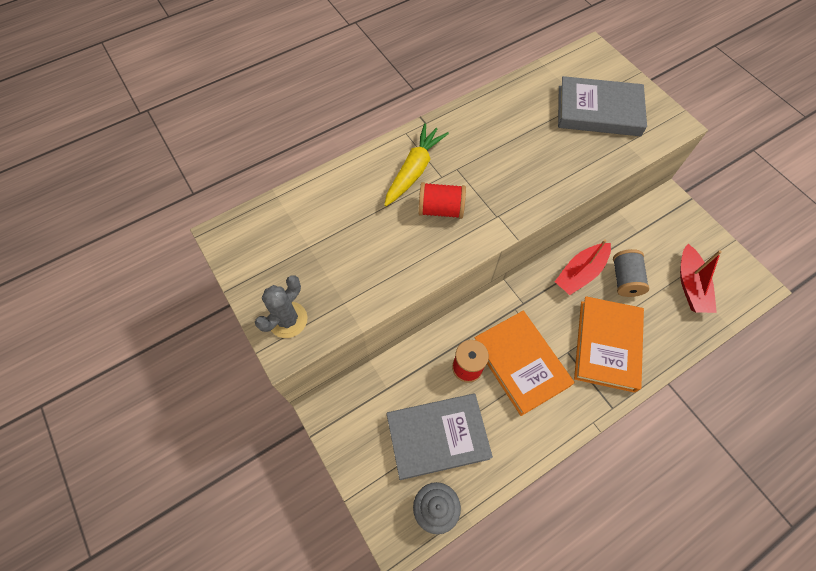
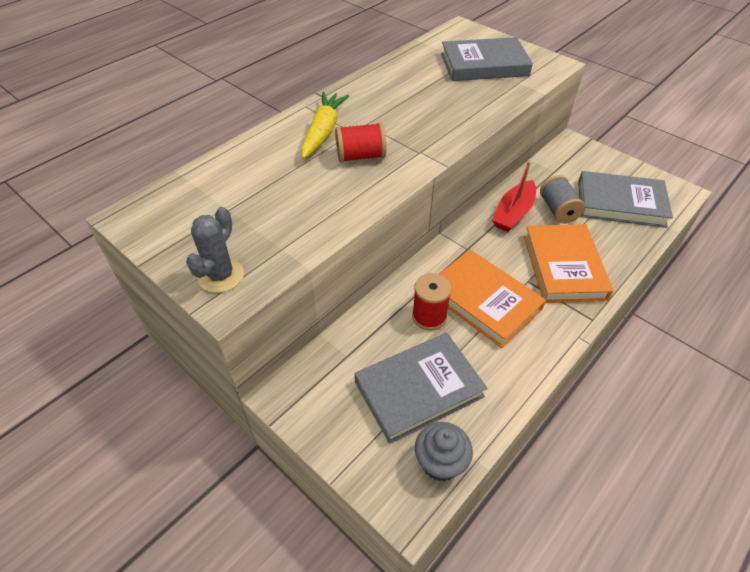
camera: 15 degrees left, 15 degrees down
(690, 285) = (620, 203): red boat -> grey book

